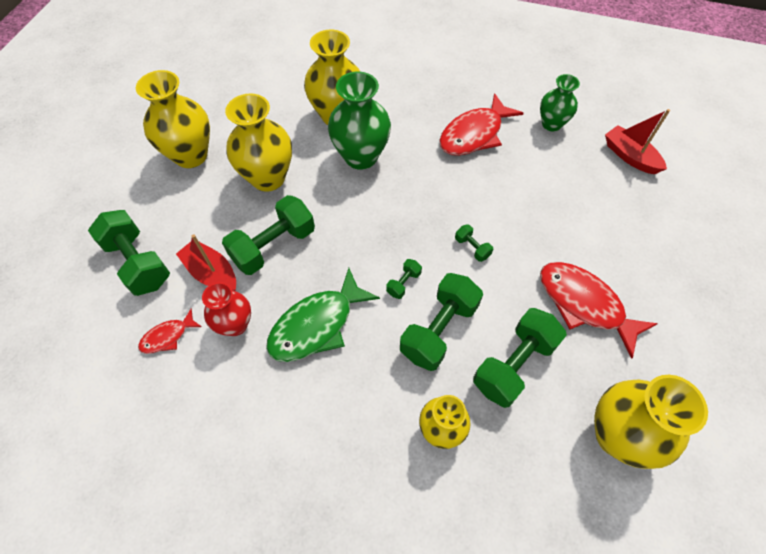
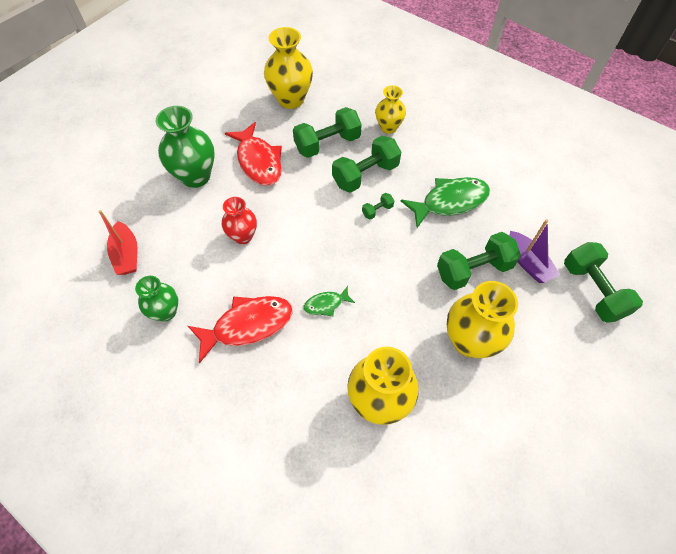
camera: 160 degrees left, 0 degrees up
(168, 336) = (561, 225): red fish -> none
(191, 155) = (550, 398): yellow vase -> none
(212, 273) = (528, 263): red boat -> purple boat
(235, 325) = (510, 219): red vase -> red vase (243, 236)
(361, 157) = (371, 336): green vase -> green vase (196, 176)
(414, 170) = (326, 304): none -> green fish
(472, 248) = (312, 220): green dumbbell -> none

